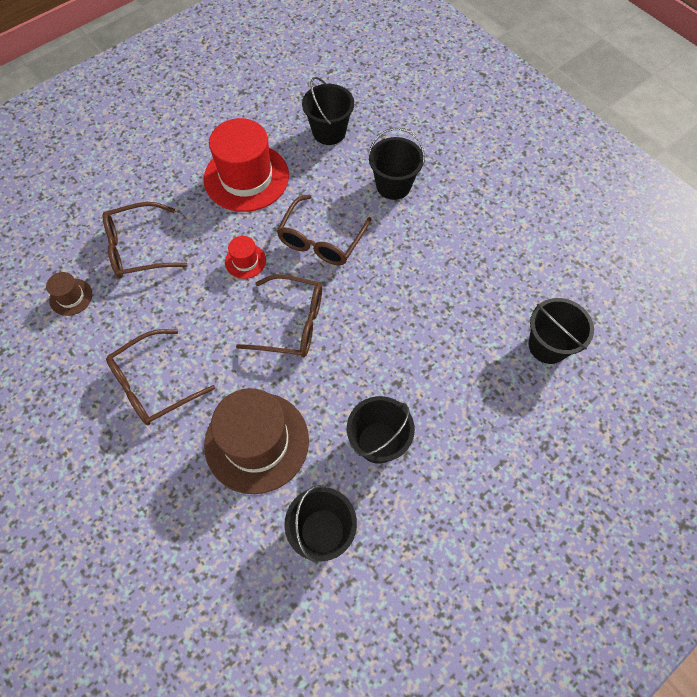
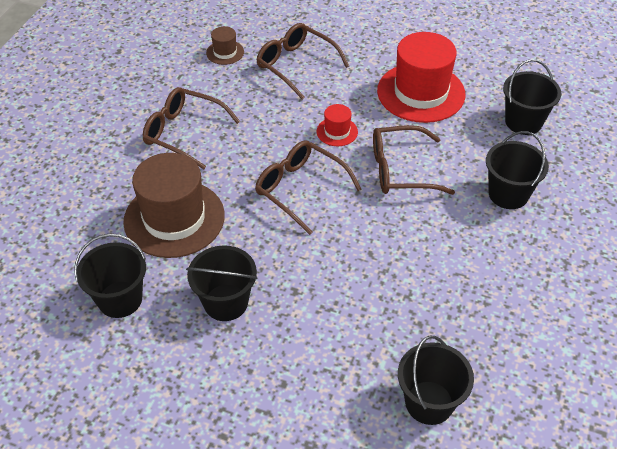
camera: 60 degrees right, 15 degrees down
(291, 323) = (300, 189): brown glasses -> brown glasses turned 150 degrees clockwise

